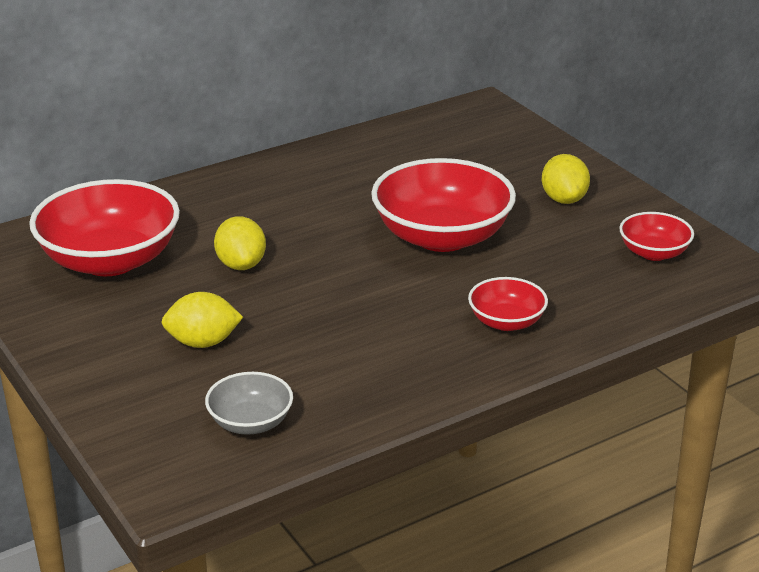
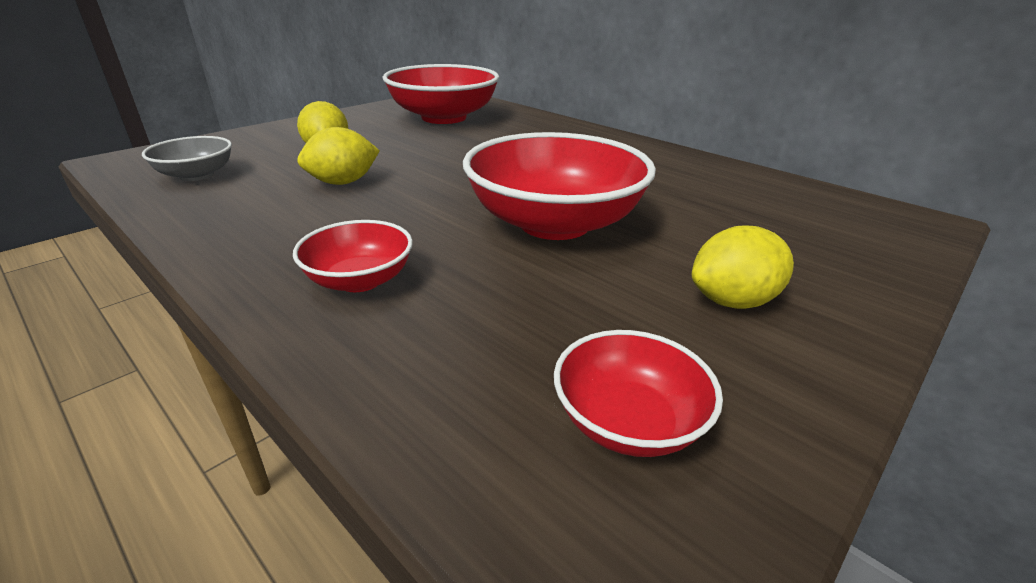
camera: 75 degrees right, 0 degrees up
(241, 265) = (452, 149): yellow lemon -> yellow lemon (343, 182)

